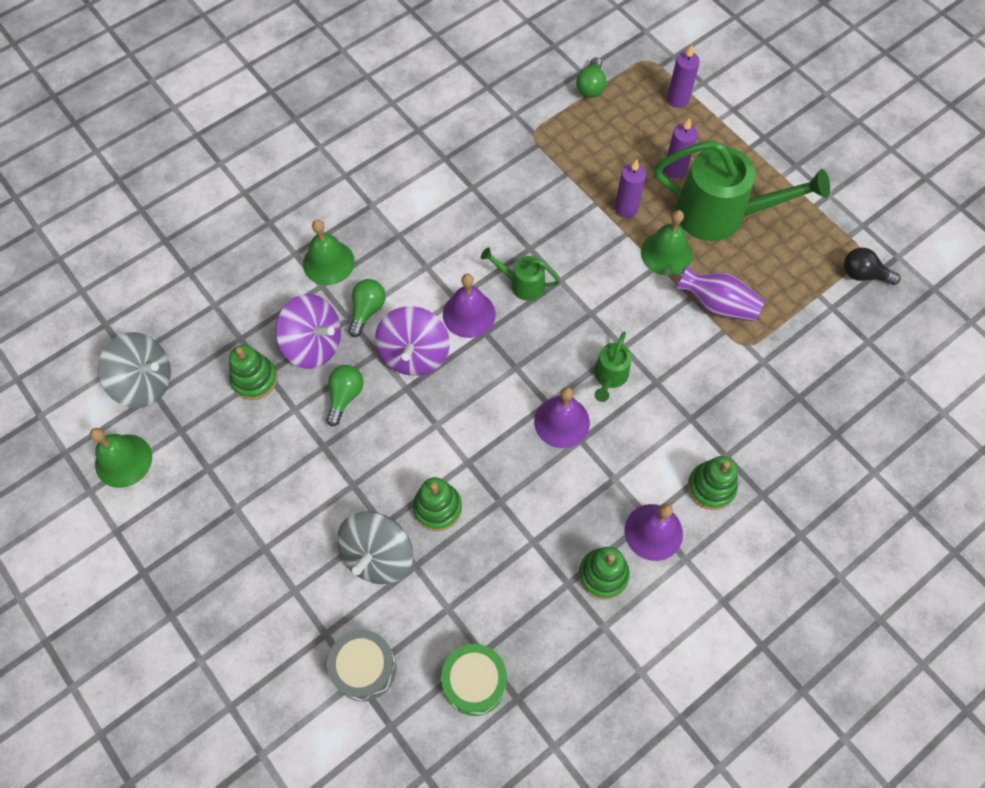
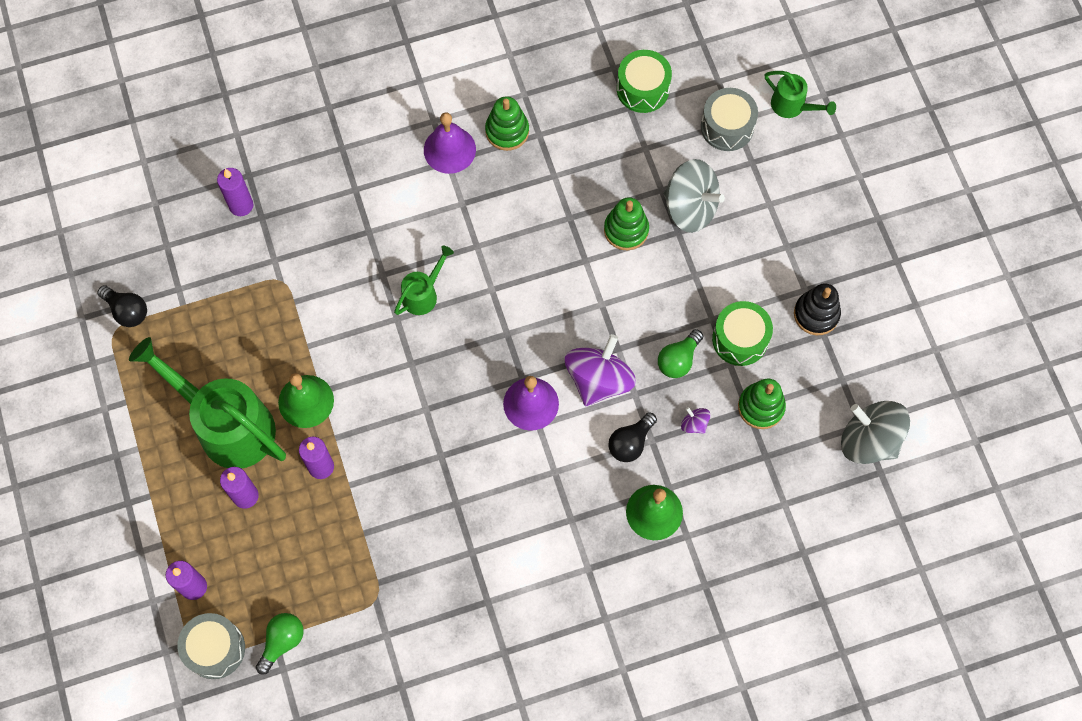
camera: 160 degrees left, 5 degrees up
(123, 460) = (900, 368): green bell -> none
(219, 486) = (816, 314): none -> black stacking toy
(290, 435) = (740, 339): none -> green drum
(313, 344) = (694, 424): purple spinning top -> purple spinning top, size x0.43
(367, 310) = (630, 443): green light bulb -> black light bulb
(378, 556) = (690, 207): grey spinning top -> grey spinning top turned 75 degrees clockwise
(522, 284) = (465, 418): green watering can -> green watering can (792, 106)
(562, 422) = (486, 267): purple bell -> none
(638, 68) = (215, 649): none -> grey drum
(711, 487) = (382, 168): green stacking toy -> none
(717, 304) = (285, 329): purple vase -> none
(824, 401) = (241, 205): none -> purple candle

